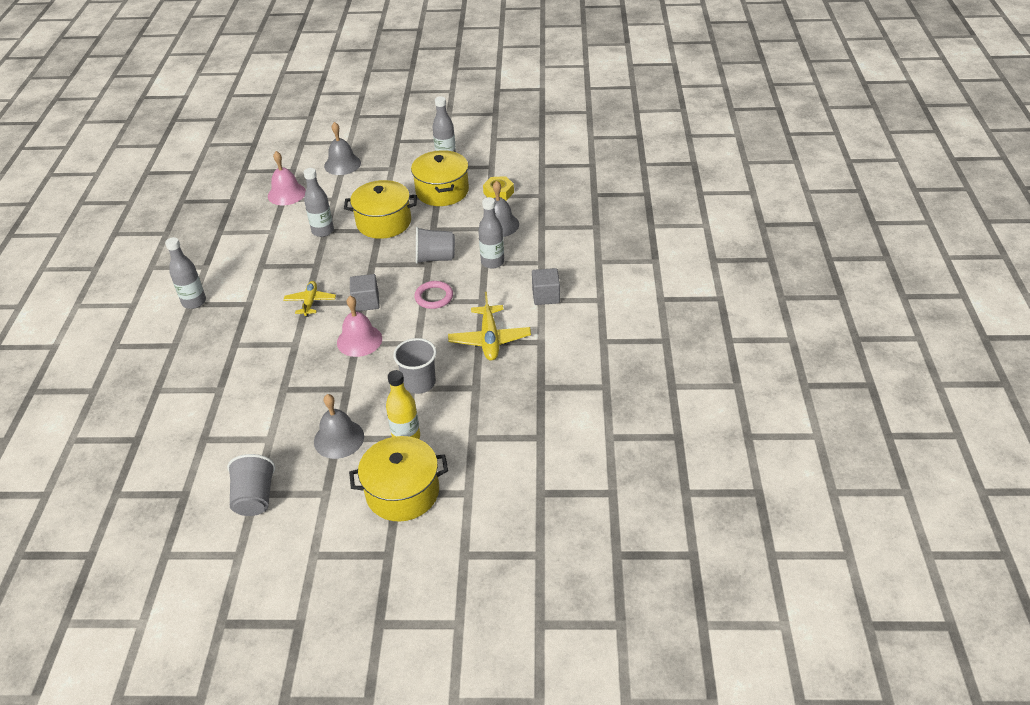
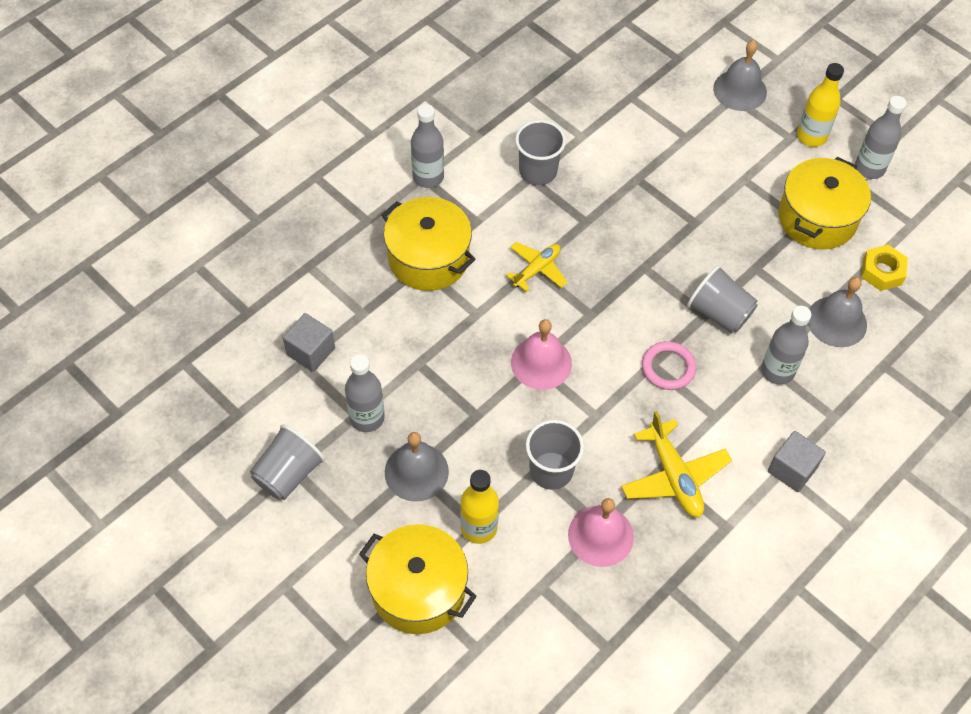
camera: 40 degrees right, 15 degrees up
(262, 260) = (538, 171): none -> grey cup
(286, 194) = (641, 91): pink bell -> pink bell (600, 535)
(323, 231) = (633, 177): grey bottle -> grey bottle (367, 418)
(366, 302) = (592, 316): grey cube -> grey cube (311, 351)
(384, 222) = (709, 215): yellow pot -> yellow pot (428, 258)
(402, 162) = (811, 136): none -> yellow bottle
(489, 339) = (674, 476): yellow plane -> yellow plane turned 60 degrees counterclockwise

